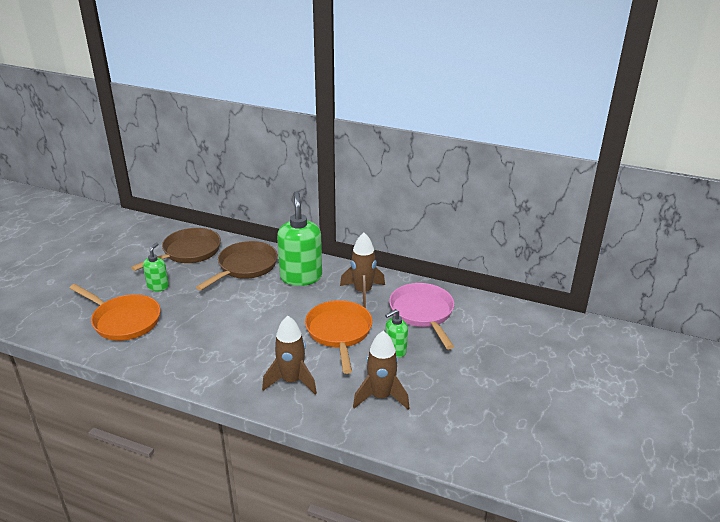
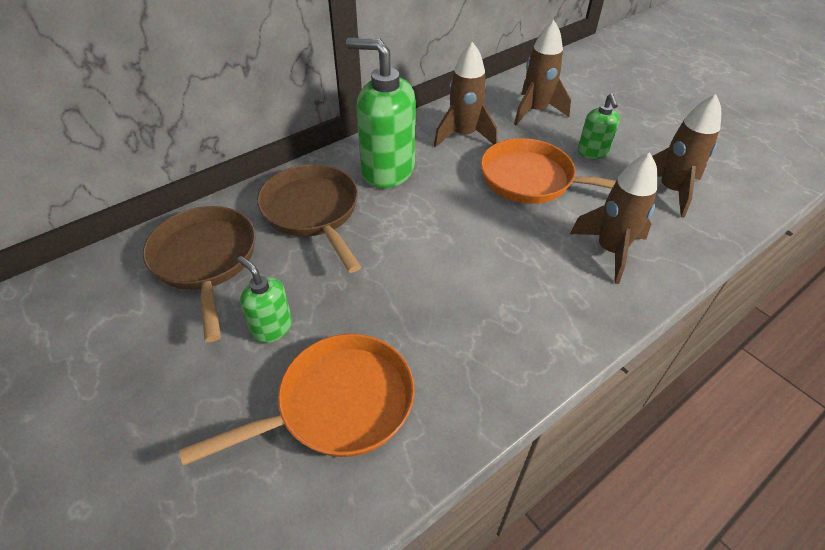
camera: 60 degrees left, 15 degrees up
(423, 313) = (535, 111): pink pan -> brown rocket

